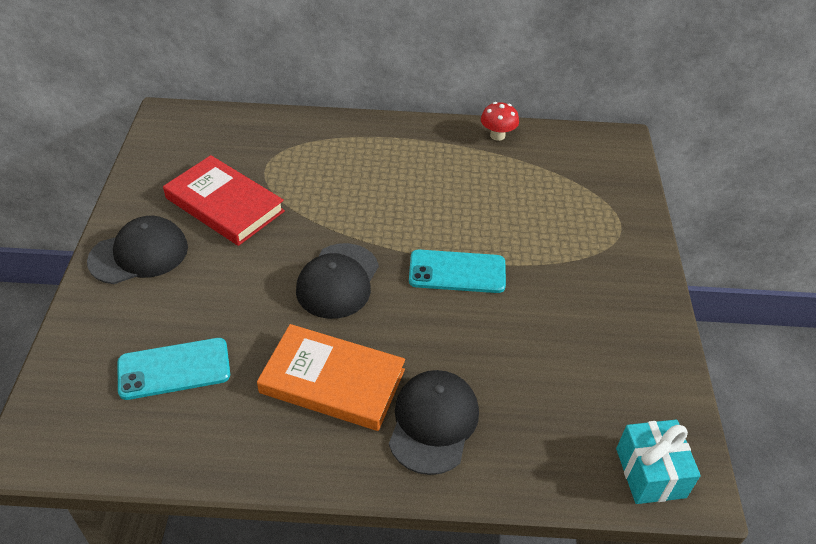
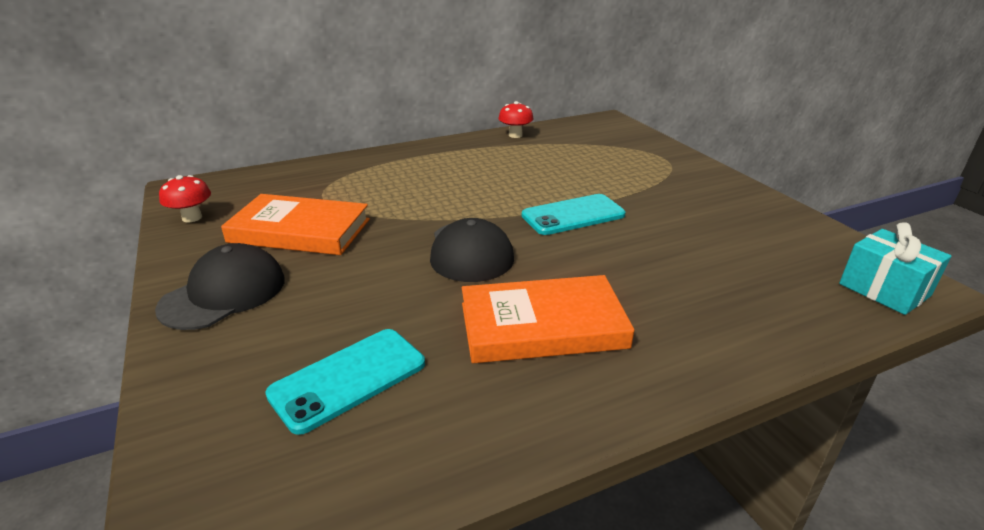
camera: 25 degrees left, 15 degrees down
(156, 158) = (192, 218): none -> red mushroom
(224, 205) = (300, 231): red book -> orange book
(433, 423) = (674, 322): black cap -> none

